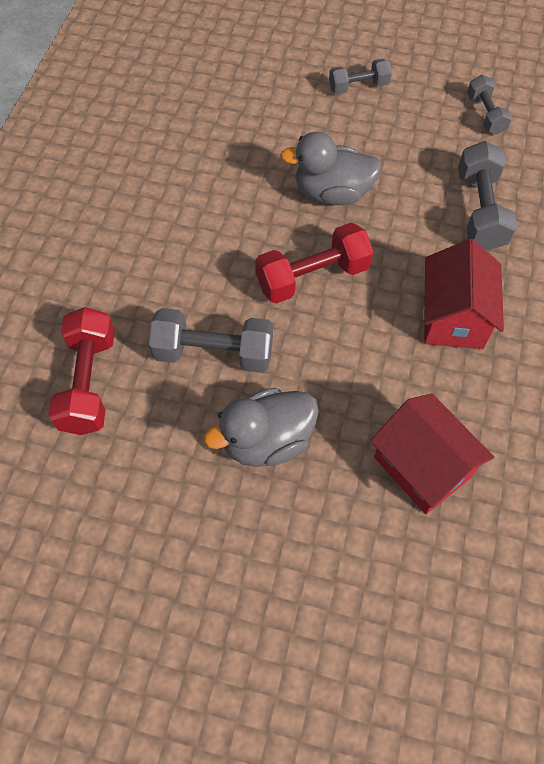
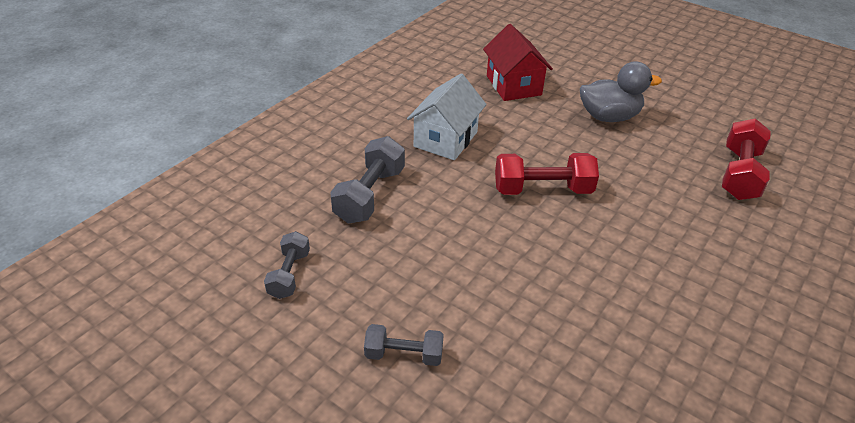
camera: 160 degrees left, 20 degrees down
(213, 353) = (638, 166): grey dumbbell -> none
(332, 193) = (495, 247): grey duck -> none
(453, 317) = (445, 139): red house -> white house

